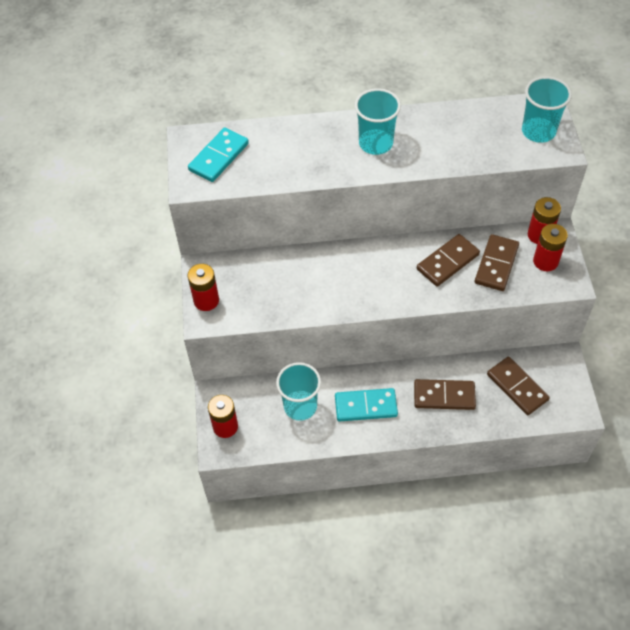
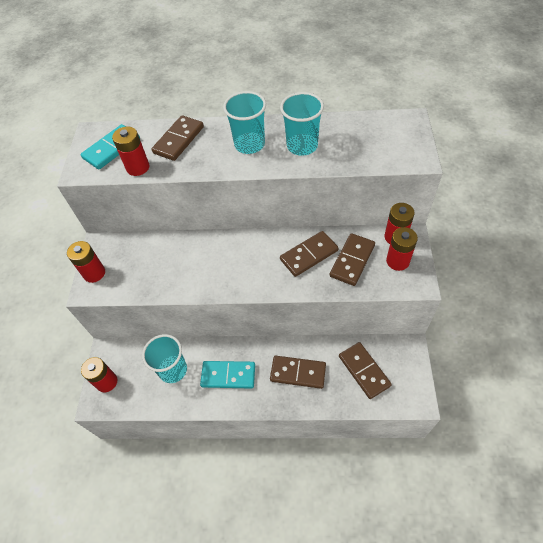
camera: 10 degrees right, 0 degrees up
(256, 177) = (138, 167): none -> red battery
(294, 142) = (179, 140): none -> brown domino
(538, 131) = (399, 141): turquoise cup -> turquoise cup (302, 146)

